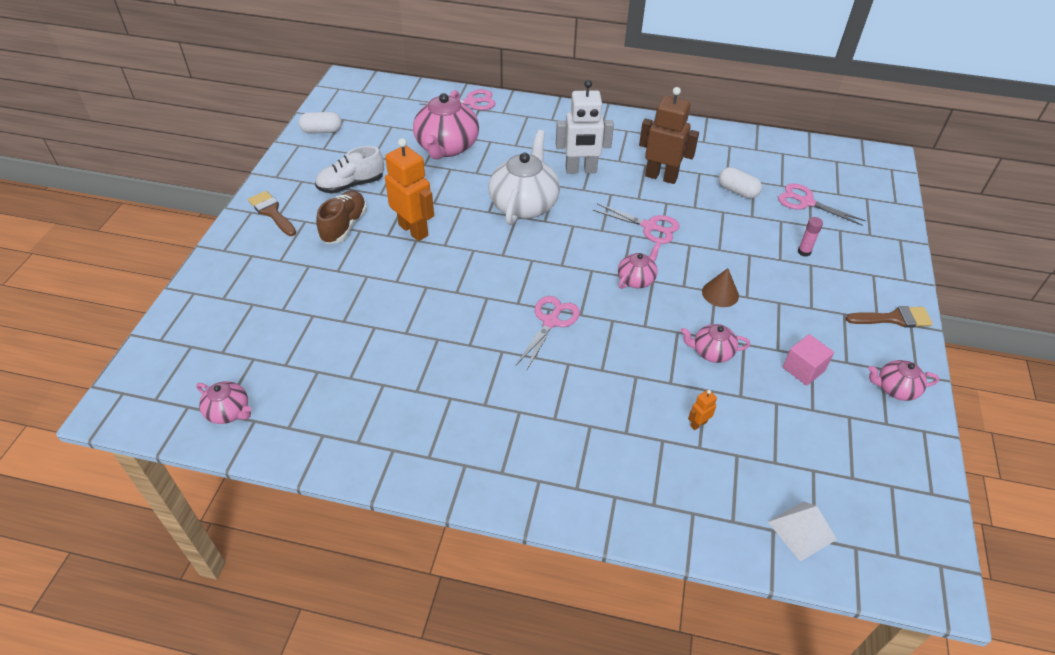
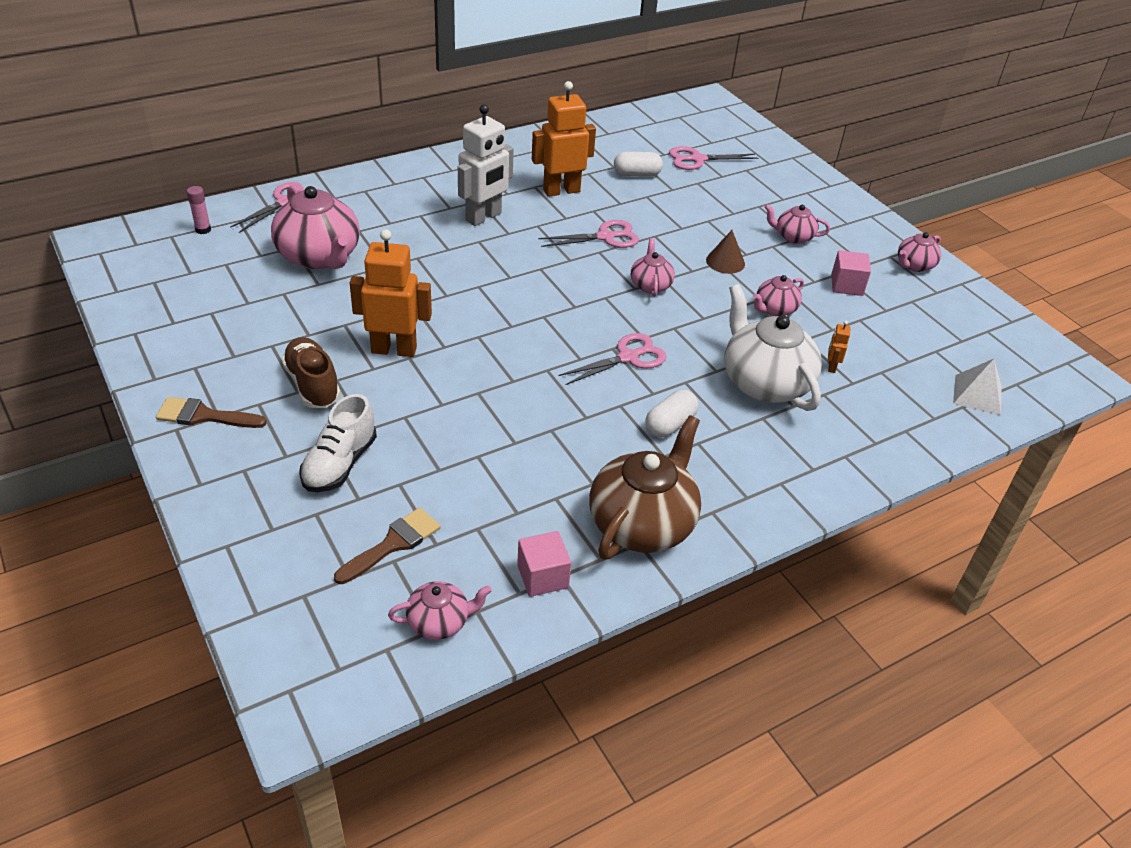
camera: 45 degrees left, 5 degrees down
(312, 427) = (542, 576): none -> pink cube
(322, 131) = (144, 305): white capsule -> white capsule (670, 424)
(351, 185) = (262, 342): white shoe -> white shoe (340, 464)
(411, 439) = (642, 523): none -> brown teapot
(524, 205) = (472, 272): white teapot -> white teapot (764, 383)
(551, 322) = (628, 357): pink scissors -> pink scissors turned 75 degrees clockwise
(661, 176) = (561, 190): brown robot -> orange robot
(804, 252) = (742, 199): pink glue stick -> pink glue stick (203, 230)
(808, 304) = (793, 237): none -> pink teapot
(894, 318) = (856, 217): brown brush -> brown brush (393, 544)

